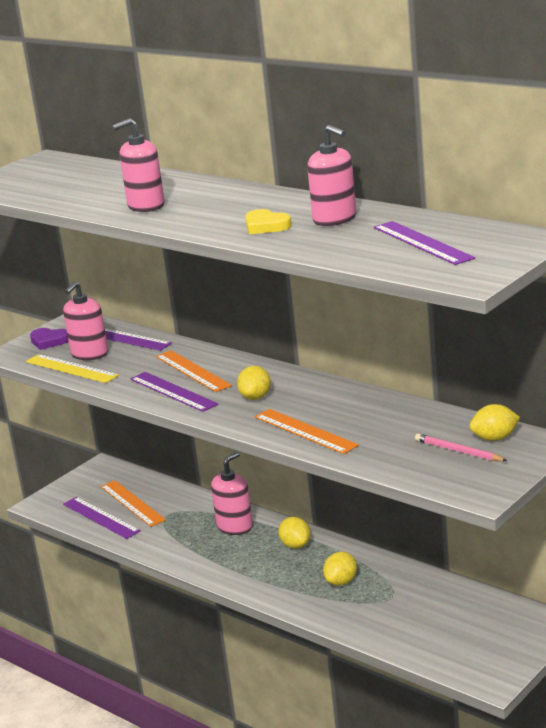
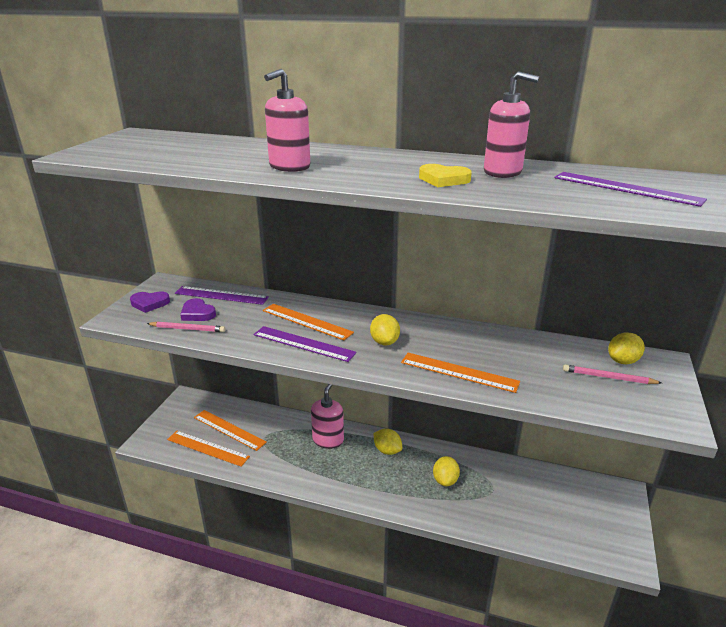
camera: 25 degrees left, 5 degrees up
(71, 368) = (188, 329): yellow ruler -> pink pencil
(89, 354) = (197, 313): pink soap dispenser -> purple heart
(101, 517) = (207, 448): purple ruler -> orange ruler

